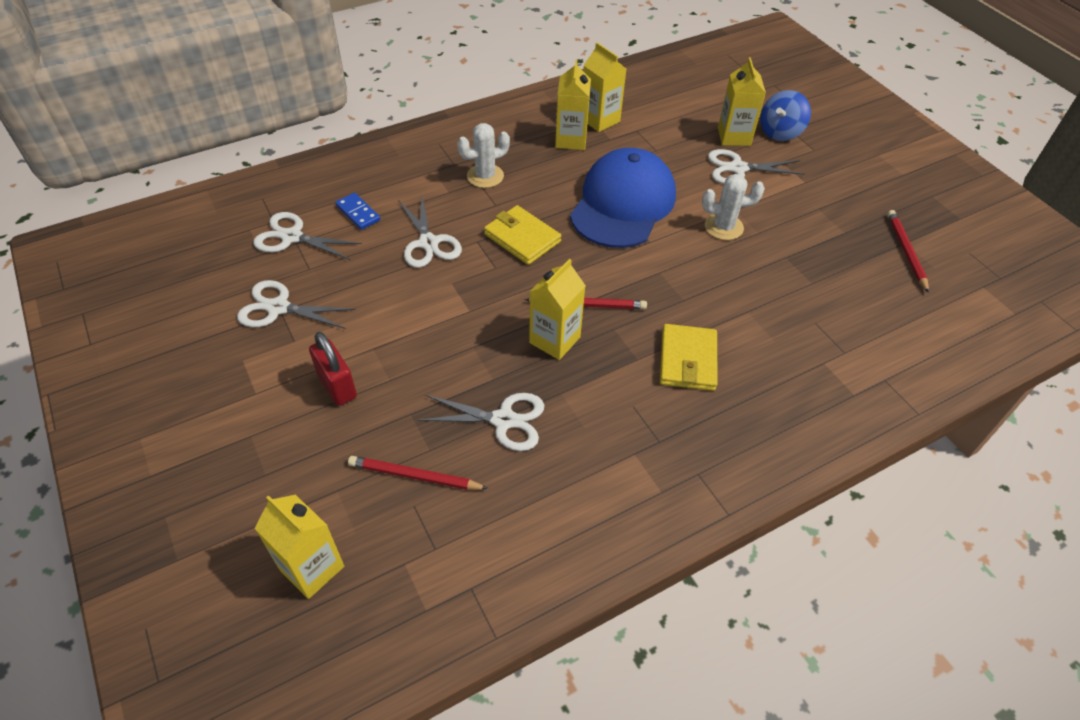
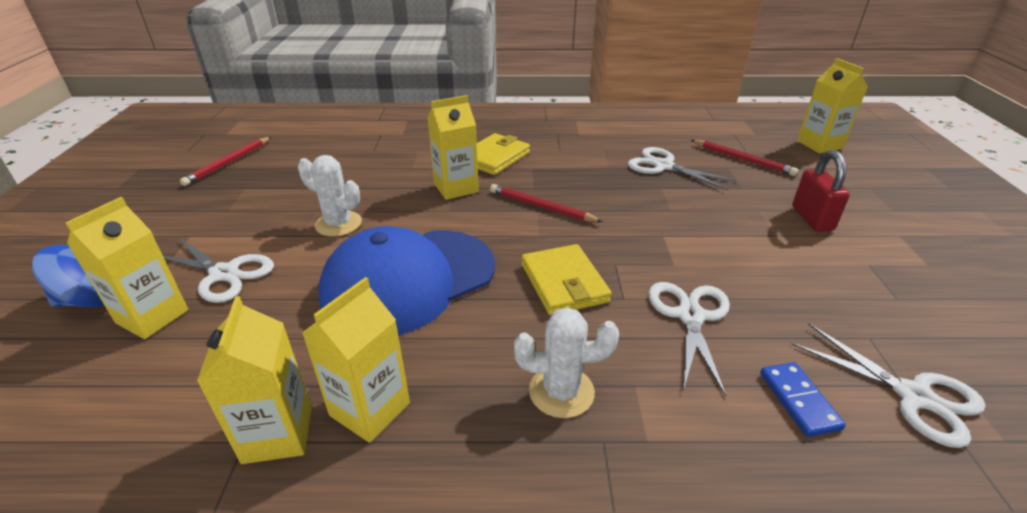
camera: 150 degrees left, 15 degrees down
(278, 308) = (901, 301): white scissors -> none
(554, 340) = (591, 194): yellow carton -> yellow carton (456, 188)

